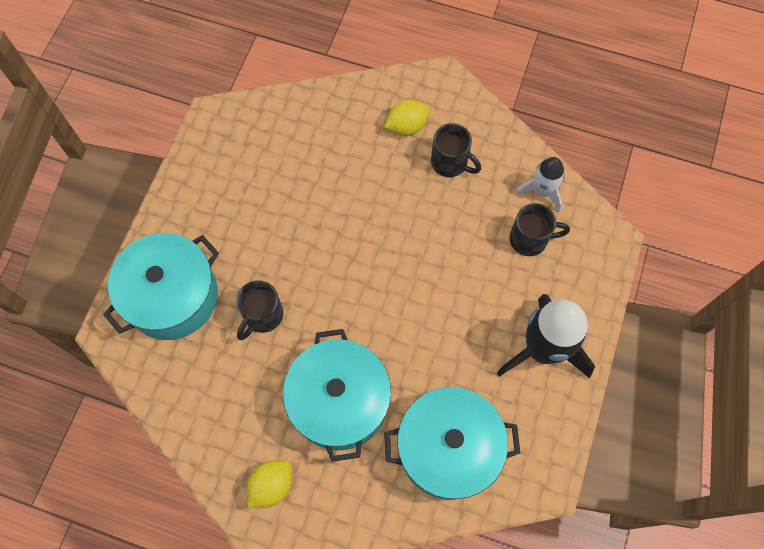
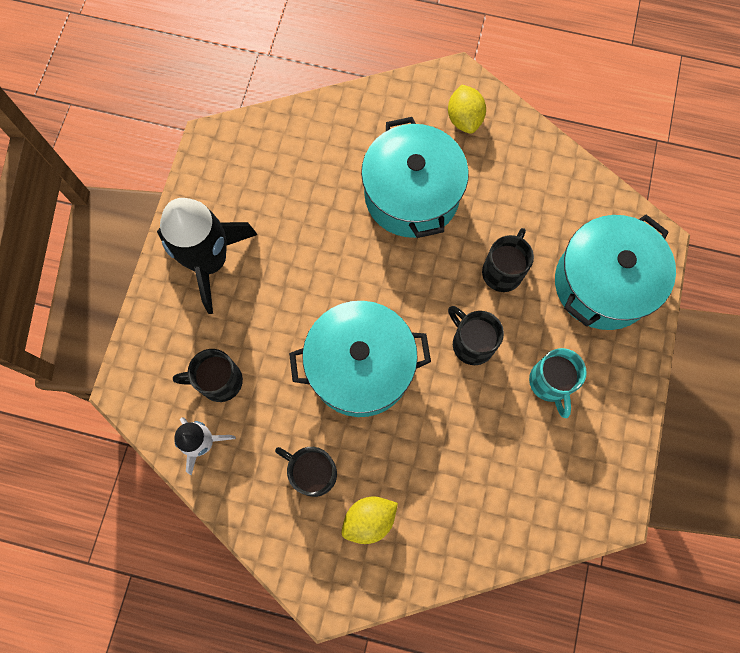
camera: 175 degrees right, 5 degrees up
(241, 215) = (550, 383): none -> turquoise mug
(271, 486) = (464, 119): yellow lemon -> yellow lemon turned 45 degrees counterclockwise
(303, 253) = (471, 343): none -> black mug
(448, 449) = (303, 162): turquoise pot -> turquoise pot (360, 367)

